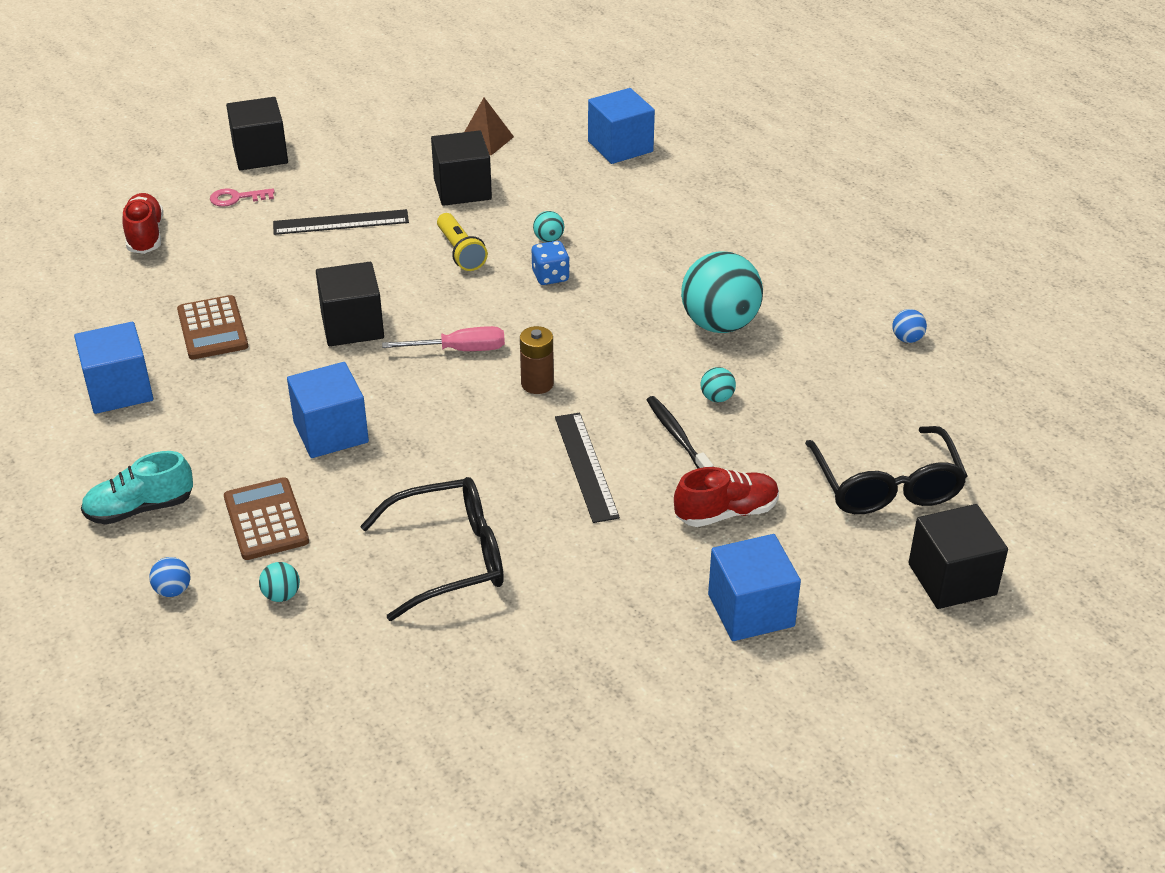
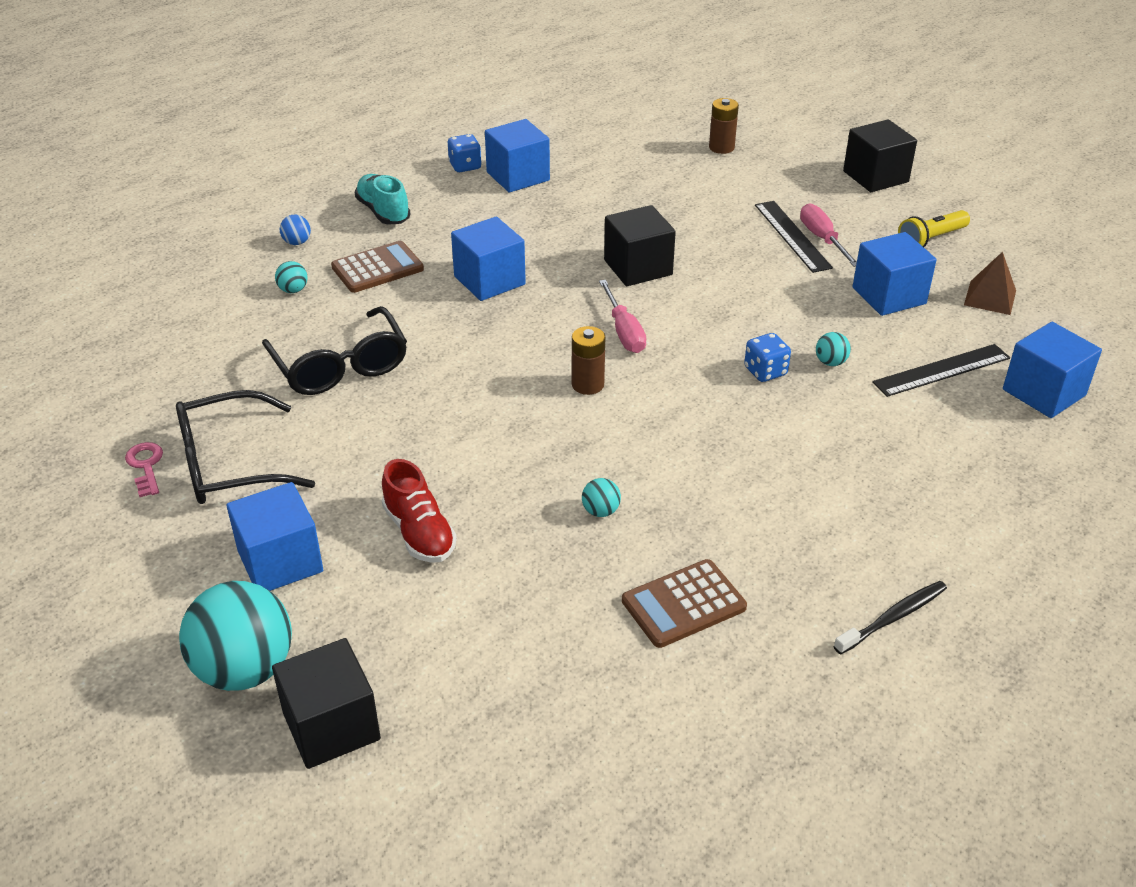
camera: 80 degrees right, 0 degrees up
(68, 431) = (465, 166): none -> blue dice
(145, 236) = (721, 147): red shoe -> brown battery
(212, 329) = (608, 201): brown calculator -> brown calculator (683, 604)
(237, 198) = (800, 178): pink key -> pink key (146, 466)
(355, 206) = (822, 239): none -> pink screwdriver
(460, 252) = (779, 310): yellow flashlight -> yellow flashlight (931, 239)
(462, 189) = (889, 296): black cube -> blue cube
(586, 466) = (472, 430): black ruler -> black ruler (941, 370)
(677, 436) = (530, 487): black toothbrush -> black toothbrush (893, 618)
(719, 324) = (732, 503): turquoise ball -> turquoise ball (245, 669)
(886, 486) = (480, 662): black glasses -> black glasses (228, 464)
(907, 339) = (767, 674): blue ball -> none

